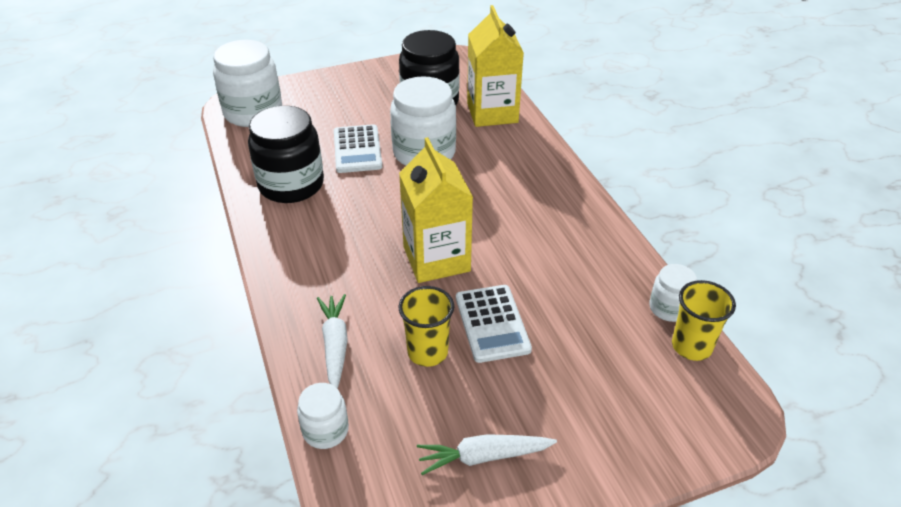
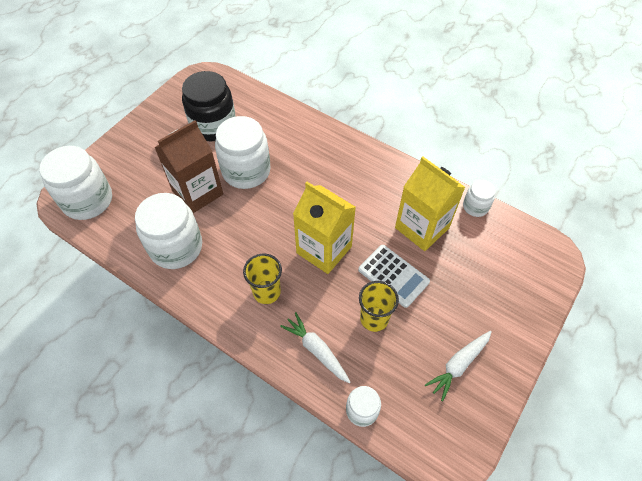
camera: 35 degrees left, 15 degrees up
(291, 184) = (176, 247): black jar -> white jar
(357, 149) = (197, 192): white calculator -> brown carton
(492, 113) = (263, 114): yellow carton -> yellow carton (422, 228)
(691, 346) = (504, 225): yellow cup -> yellow cup (266, 292)

